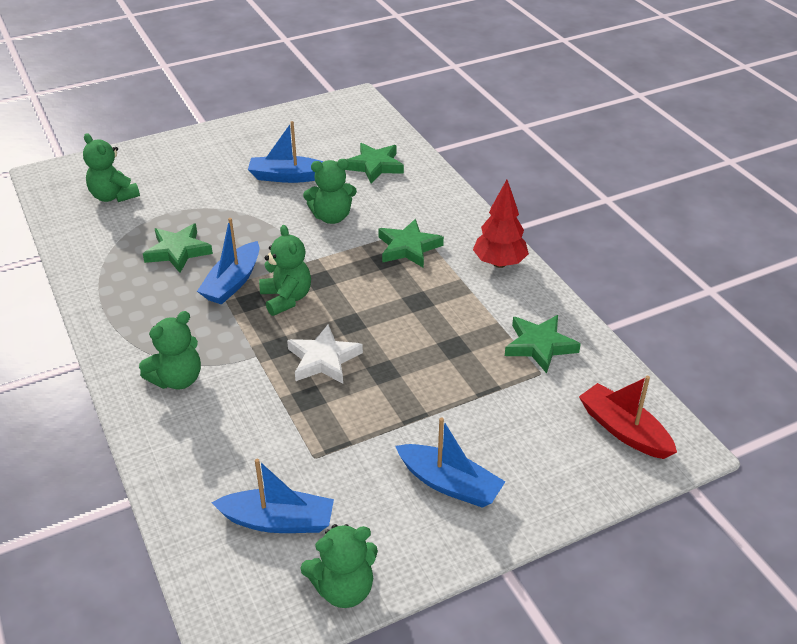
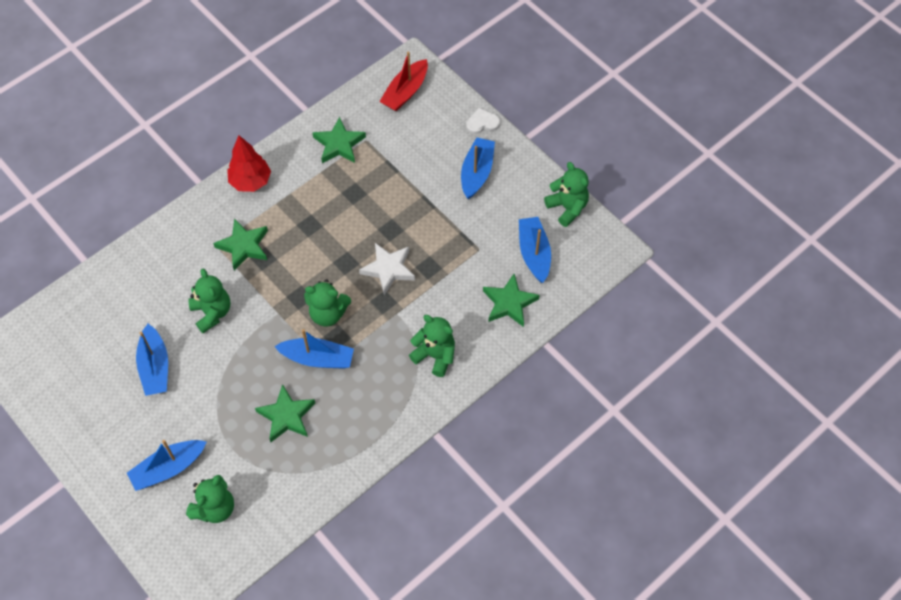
camera: 105 degrees left, 20 degrees up
(174, 175) = (168, 468): none -> blue boat
(286, 298) = (328, 313): green teddy bear -> green teddy bear turned 135 degrees counterclockwise
(375, 166) = (125, 300): green star -> green star (509, 303)
(546, 513) = (482, 123): none -> white heart

